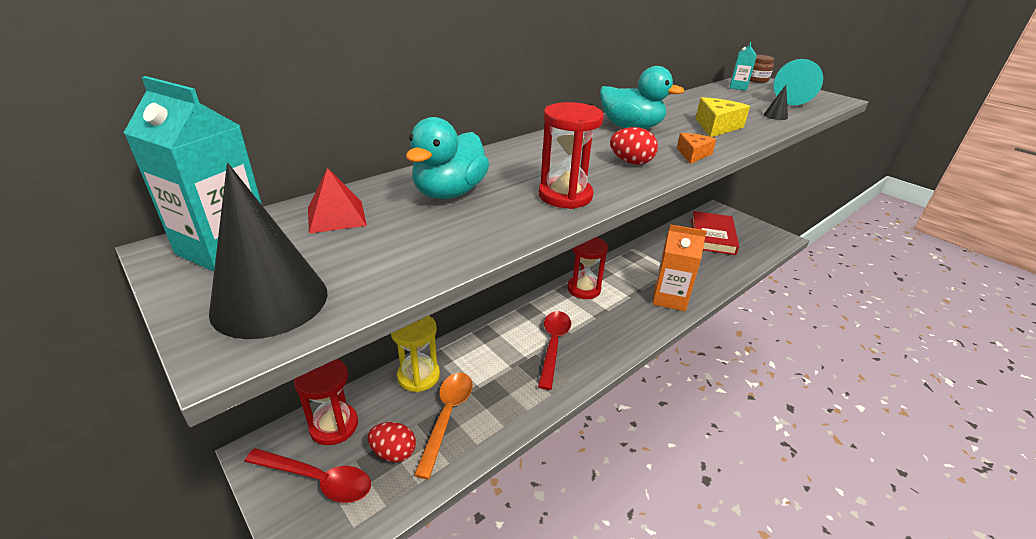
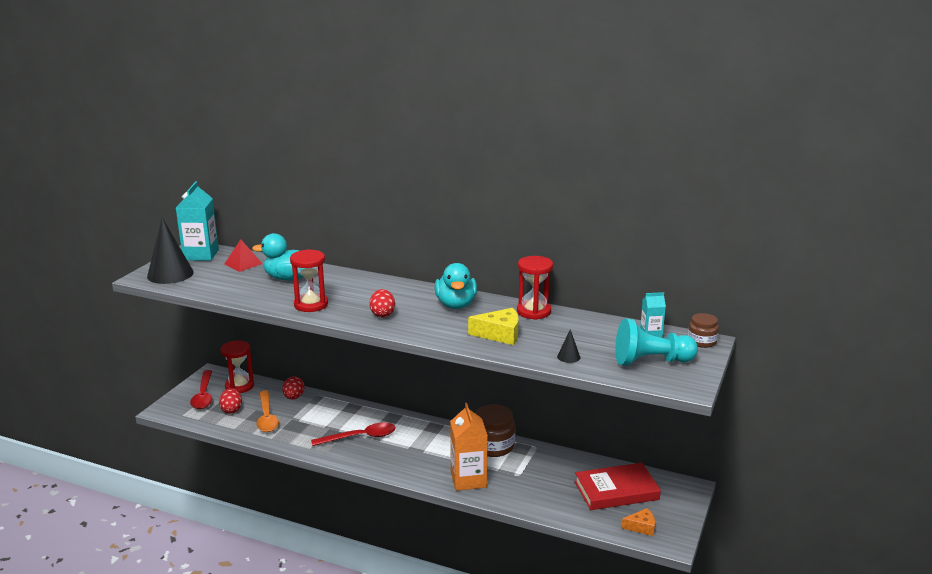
camera: 65 degrees right, 10 degrees down
(418, 376) = (294, 397): yellow hourglass -> red egg
(447, 417) = (267, 417): orange spoon -> orange spoon turned 90 degrees clockwise
(584, 289) = (443, 434): red hourglass -> red hourglass (533, 311)
(620, 268) = (493, 446): none -> brown jar
(693, 154) = (421, 331): orange cheese -> orange cheese (641, 527)

